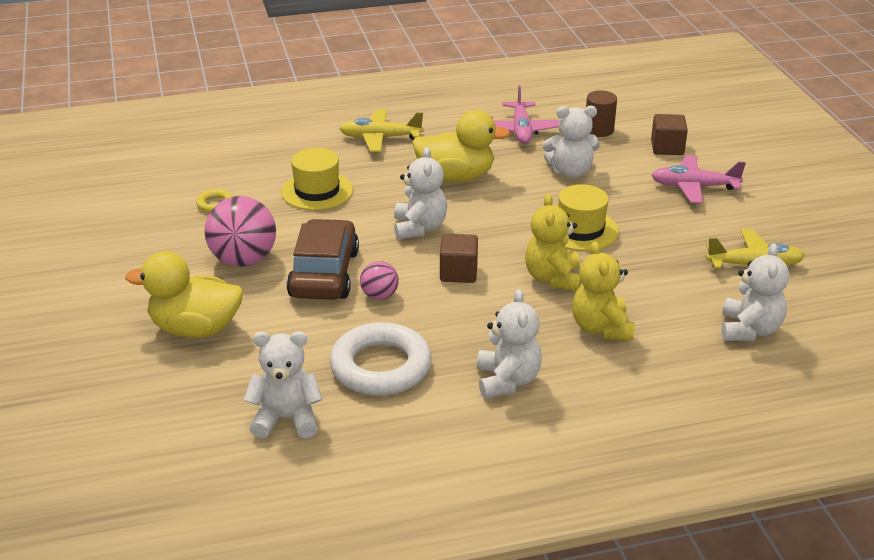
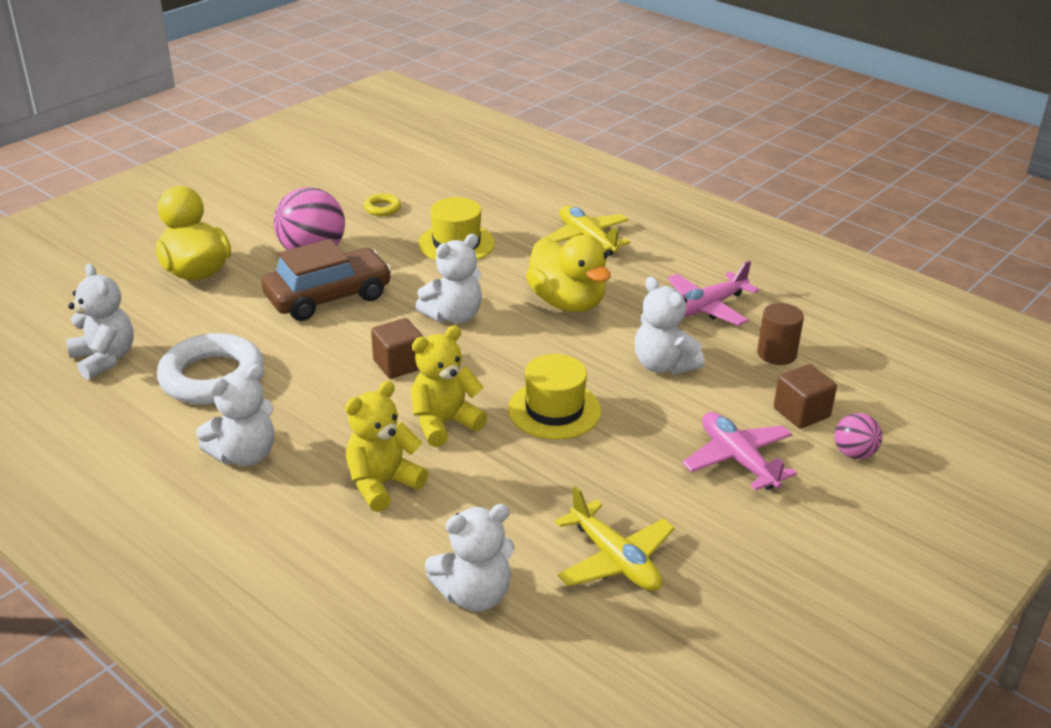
camera: 55 degrees right, 0 degrees up
(379, 296) = (320, 336): pink ball -> pink ball (854, 453)

